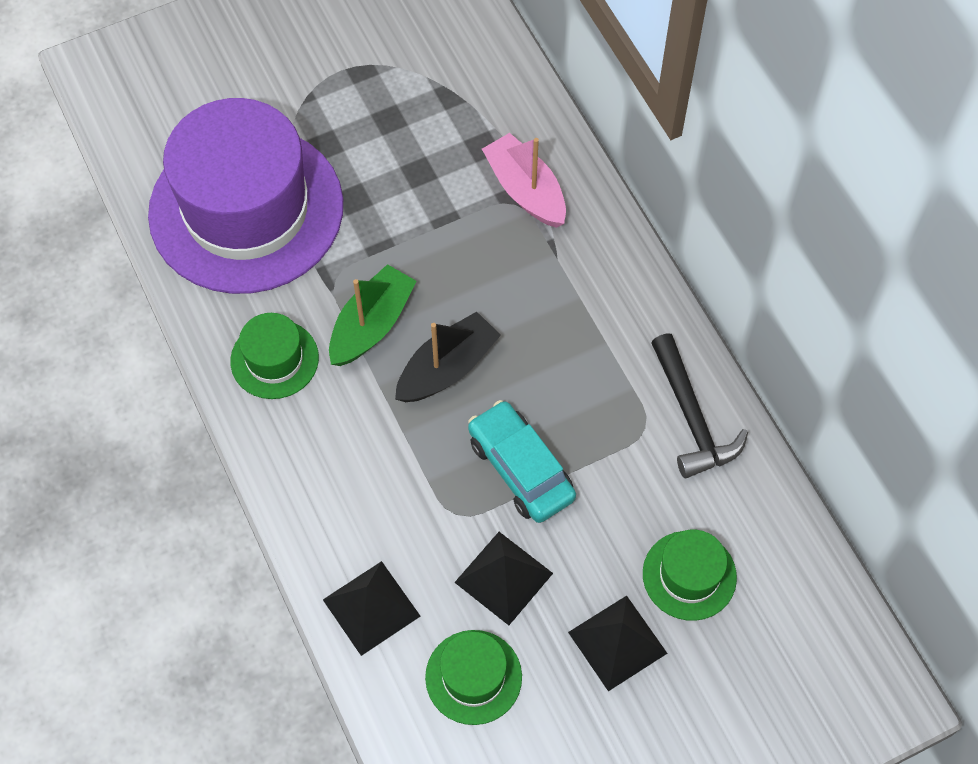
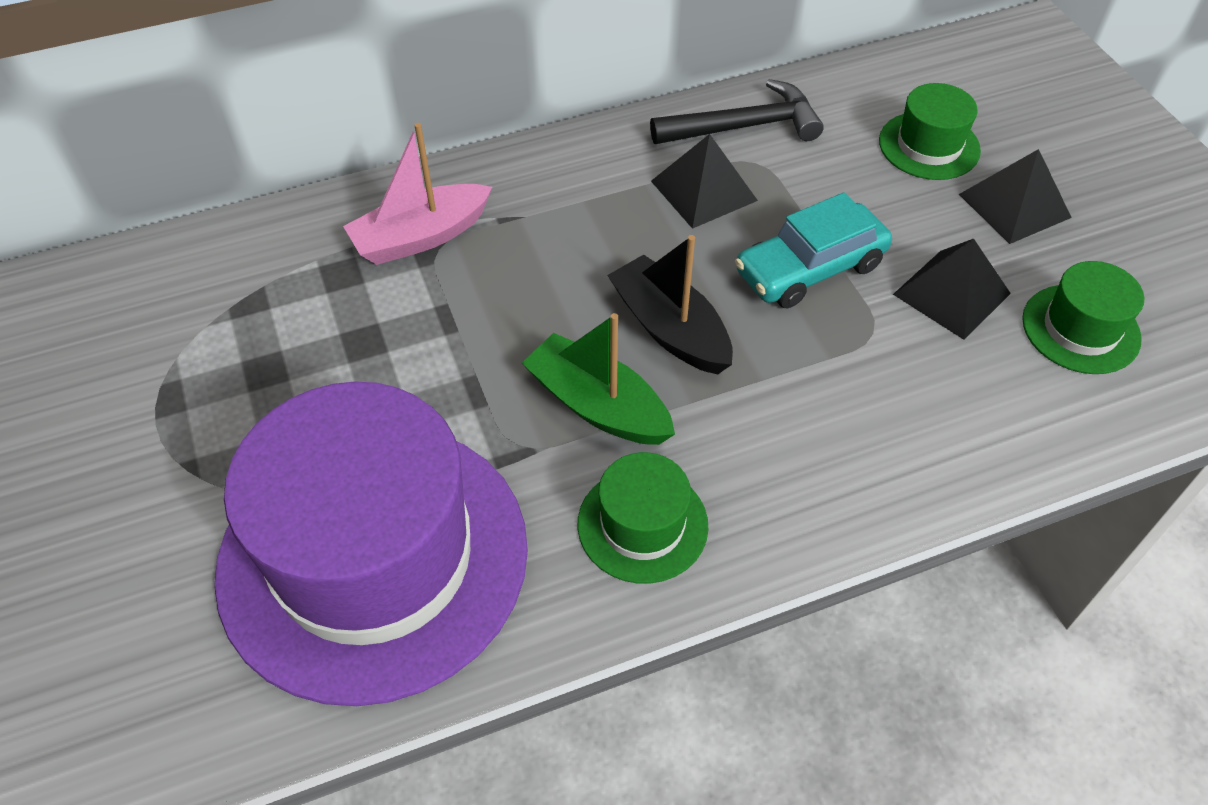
camera: 85 degrees left, 10 degrees down
(371, 607) = (1010, 424): black pyramid -> black pyramid (703, 190)

